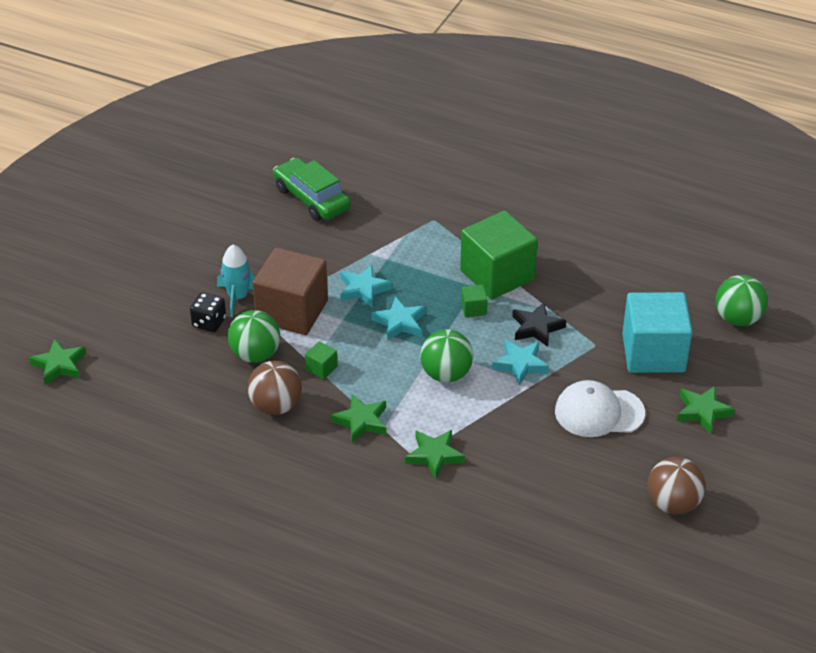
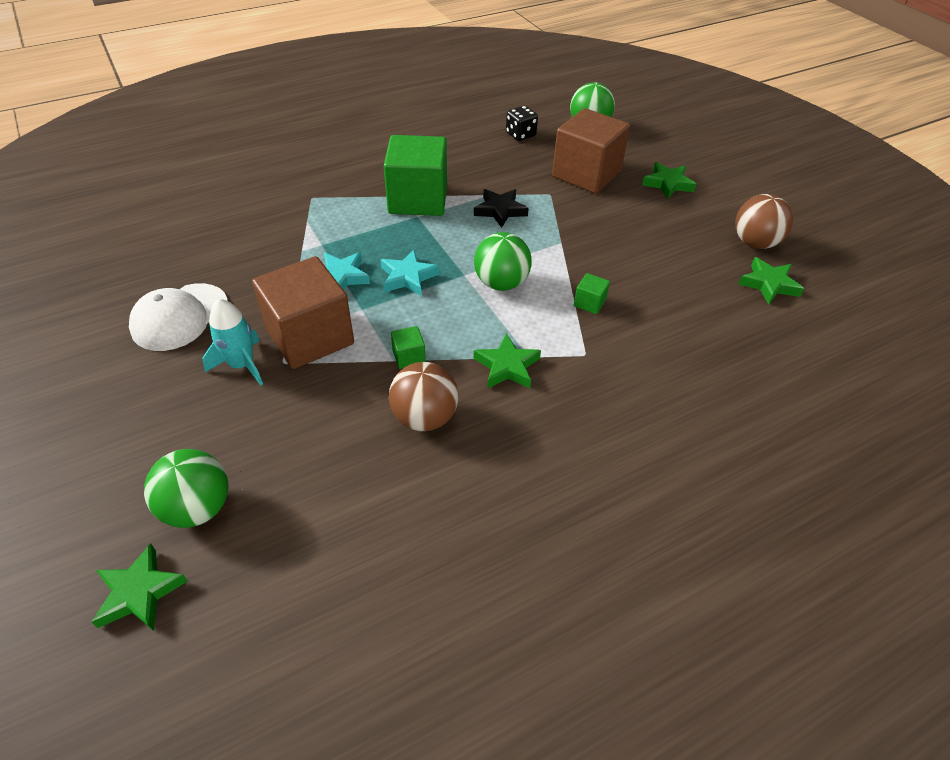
camera: 55 degrees left, 5 degrees up
(209, 322) = (248, 406): black dice -> black dice (520, 135)
(255, 355) = (336, 395): green ball -> green ball (198, 508)
(312, 198) = (185, 248): green car -> none
(434, 456) = (595, 341): green star -> green star (769, 284)
(473, 309) = (441, 230): green cube -> green cube (589, 303)
(520, 364) = (532, 239): turquoise star -> none
(599, 412) = (625, 228): white cap -> white cap (180, 317)
(653, 353) = (586, 174): turquoise cube -> brown cube

